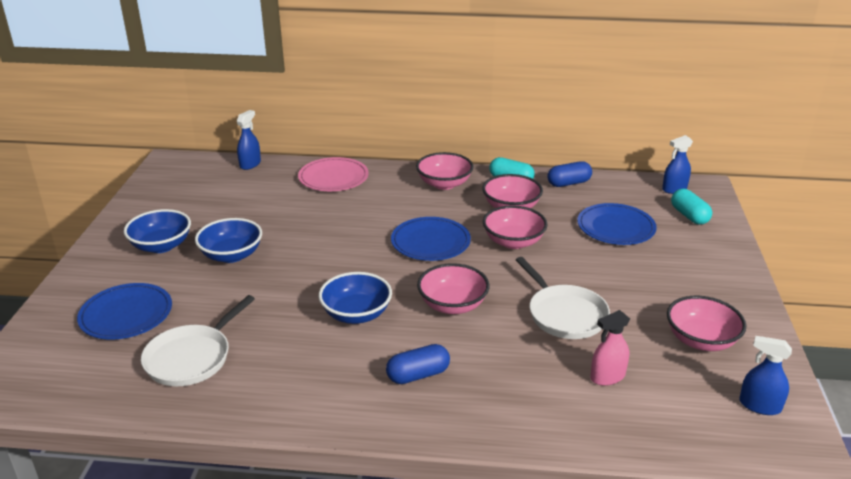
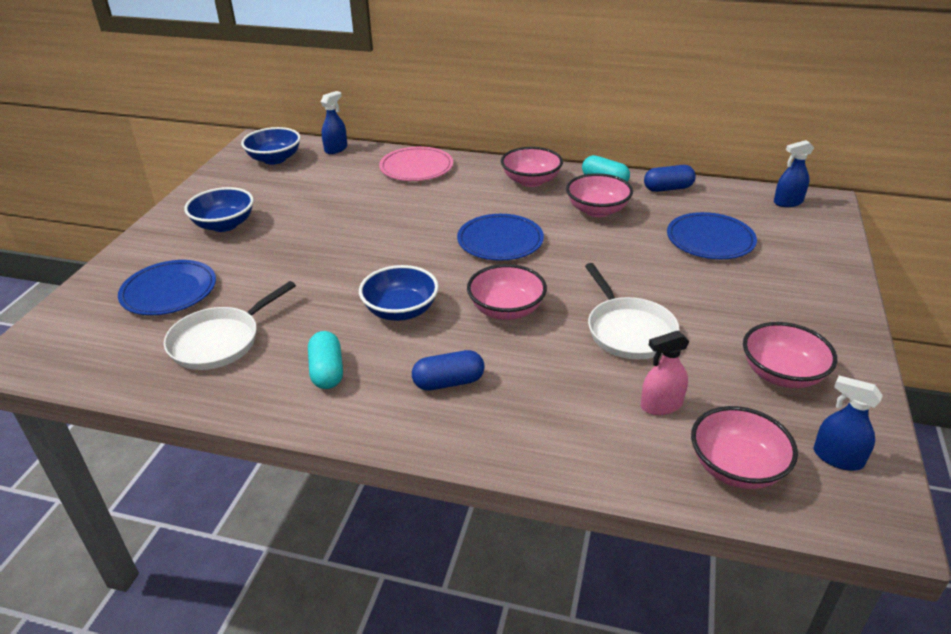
camera: 10 degrees right, 5 degrees up
(231, 255) = (290, 239): blue bowl -> blue bowl (274, 159)
(513, 242) = (590, 247): pink bowl -> pink bowl (736, 467)
(689, 216) = (799, 233): turquoise capsule -> turquoise capsule (327, 371)

